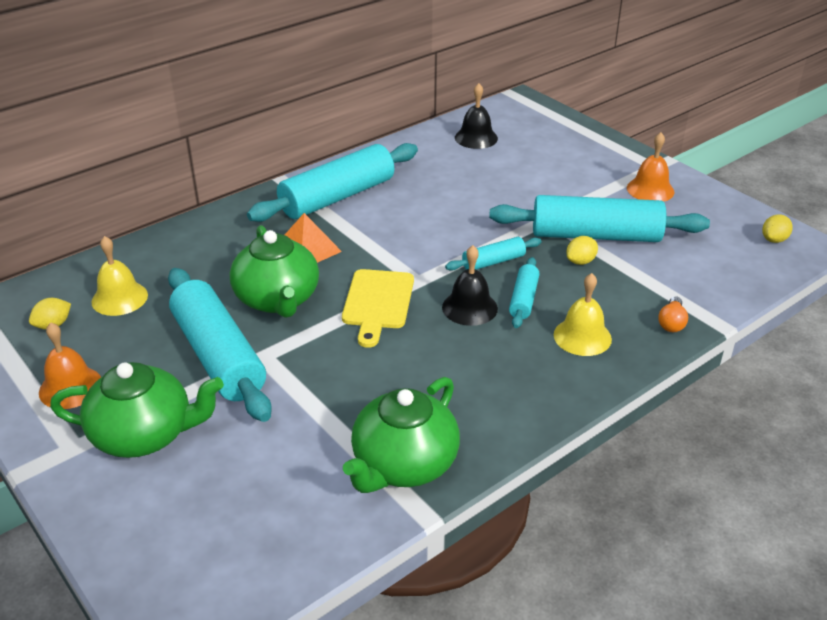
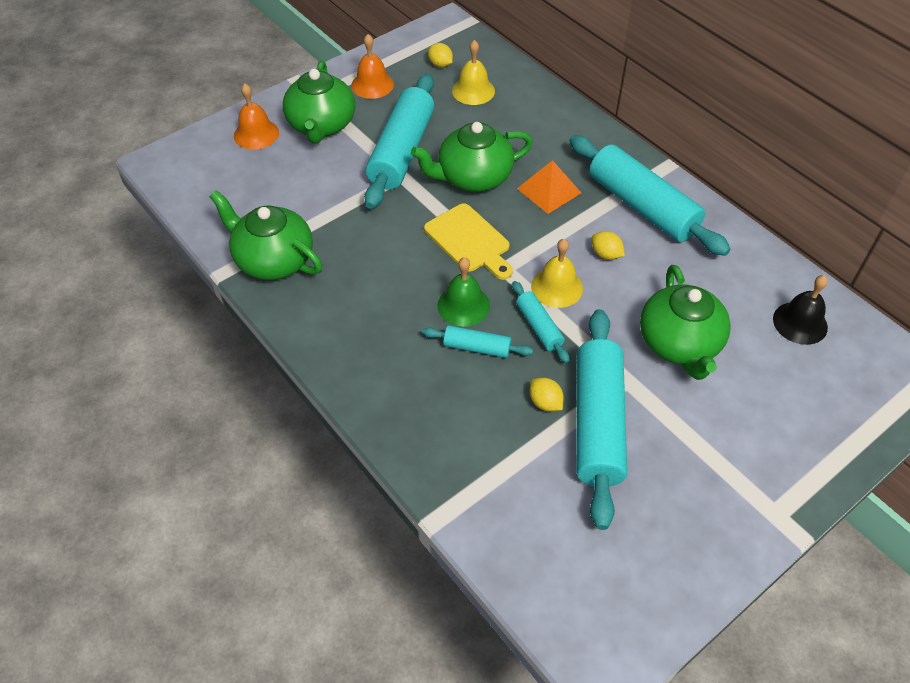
camera: 90 degrees right, 15 degrees up
(219, 356) = (402, 151): turquoise rolling pin -> turquoise rolling pin turned 45 degrees counterclockwise
(378, 303) = (469, 241): yellow cutting board -> yellow cutting board turned 135 degrees counterclockwise
(469, 307) = (463, 305): black bell -> green bell
(504, 191) = (679, 344): none -> green teapot
(582, 336) = (419, 390): yellow bell -> yellow bell (557, 287)
(650, 190) = (711, 497): orange bell -> orange bell (256, 134)
(671, 323) = (439, 472): orange light bulb -> none
(774, 240) = (610, 624): yellow lemon -> yellow lemon (606, 254)

